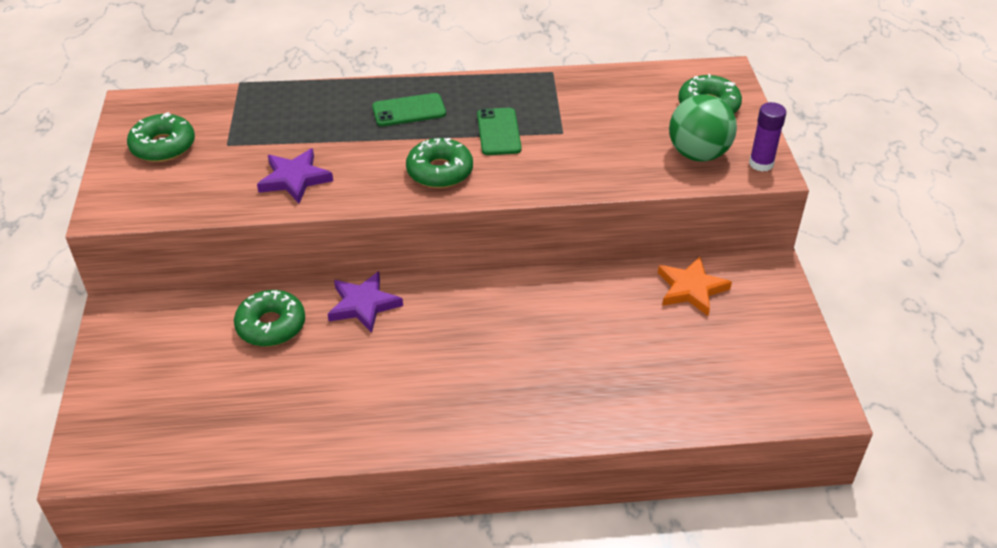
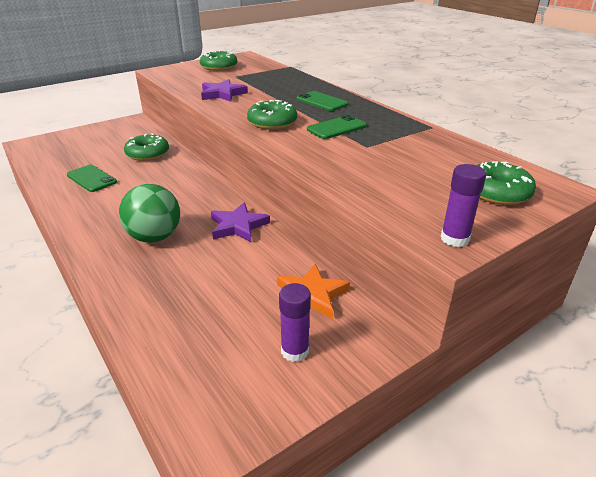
camera: 60 degrees right, 10 degrees down
(303, 401) = (91, 179): none -> green phone
(363, 305) = (183, 172): purple star -> purple star (238, 226)
(698, 154) = (420, 203): green ball -> green ball (155, 237)
(755, 326) = (295, 351): none -> purple glue stick

